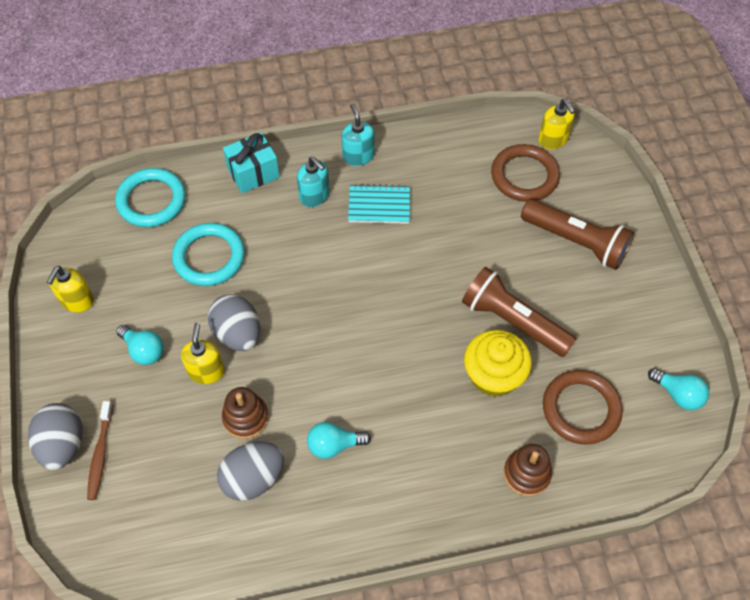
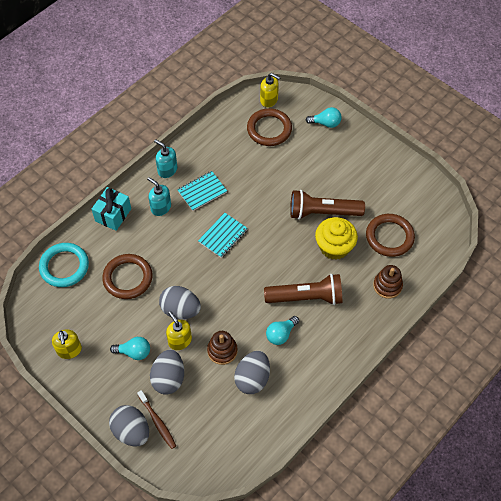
camera: 35 degrees left, 0 degrees up
(156, 409) = (168, 378): none -> grey egg
(209, 257) = (128, 278): turquoise ring -> brown ring
(314, 196) = (160, 207): turquoise soap dispenser -> turquoise soap dispenser turned 150 degrees counterclockwise
(361, 275) = (223, 236): none -> turquoise notebook
(576, 242) = (323, 150): brown flashlight -> brown flashlight (306, 297)
(678, 394) = (429, 200): turquoise light bulb -> turquoise light bulb (325, 123)

